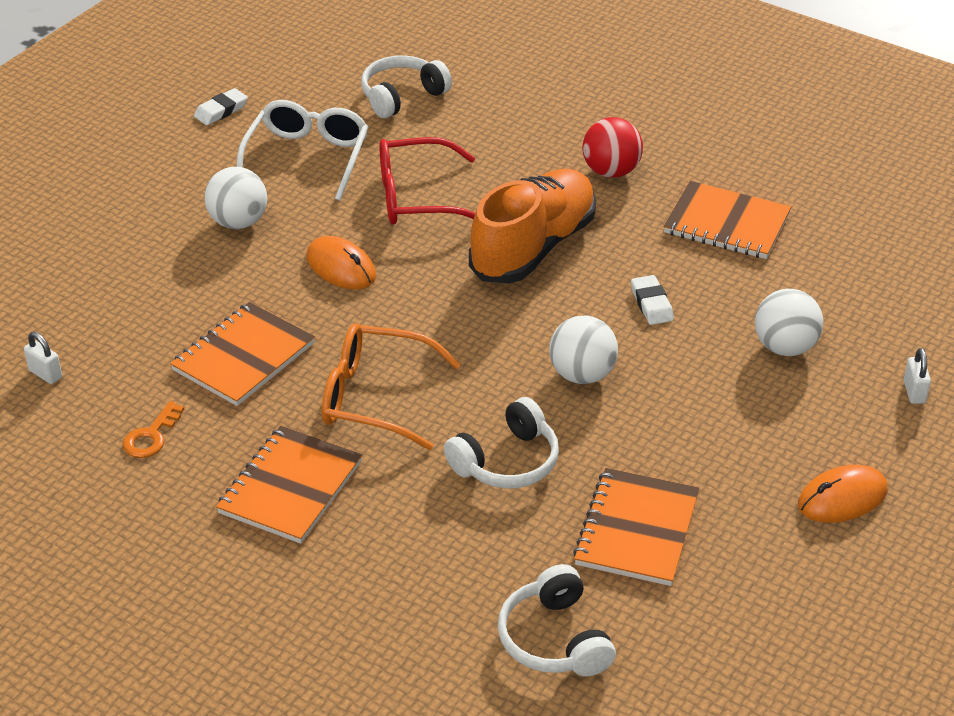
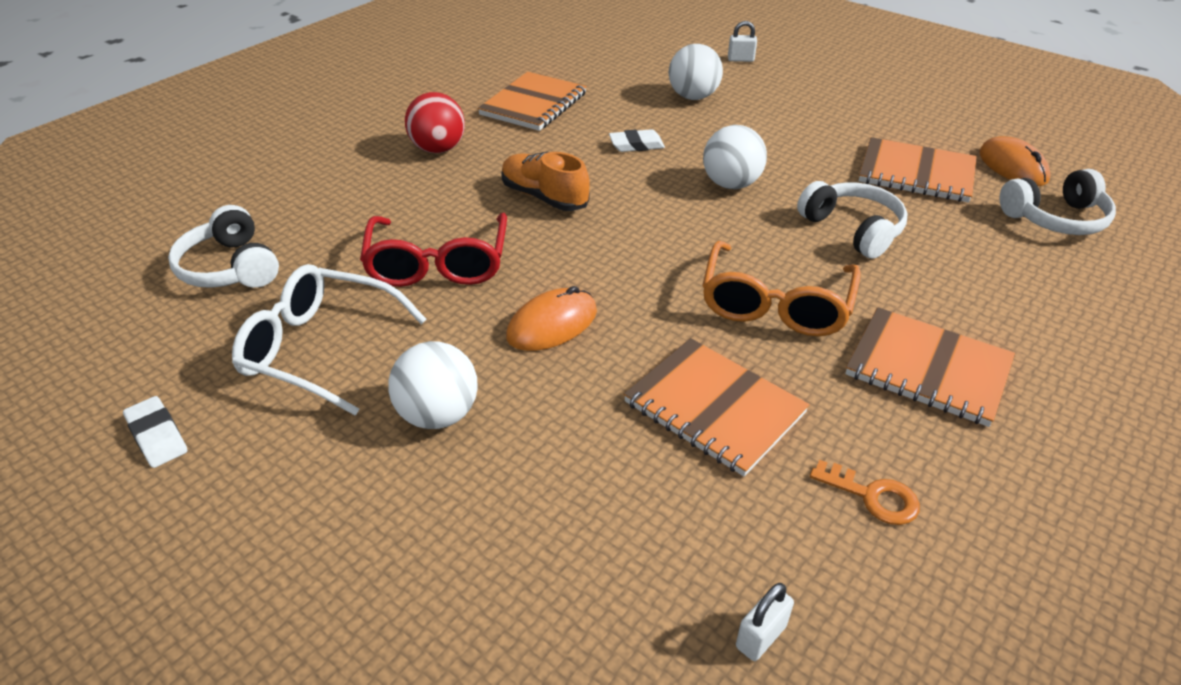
camera: 85 degrees left, 0 degrees up
(533, 247) = (544, 197): orange shoe -> orange shoe, size x0.60
(842, 498) = (855, 94): orange mouse -> orange mouse (1012, 166)

